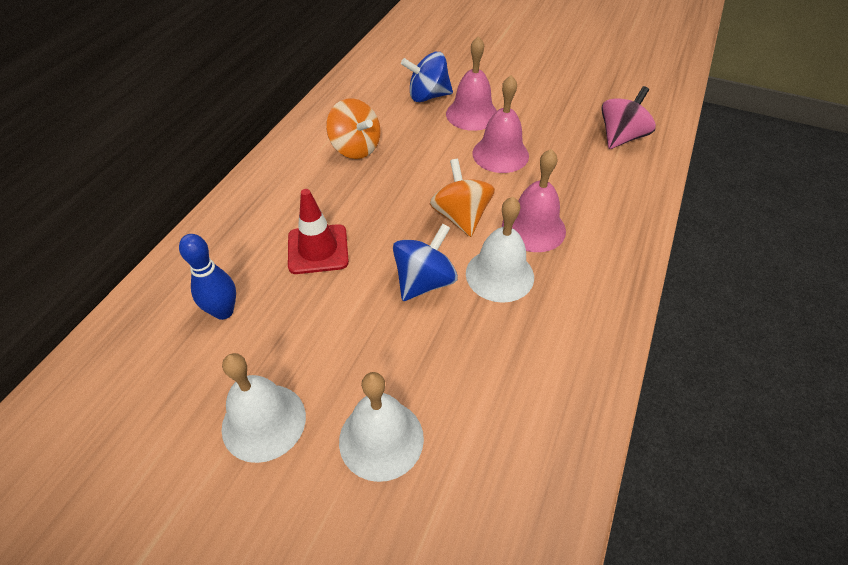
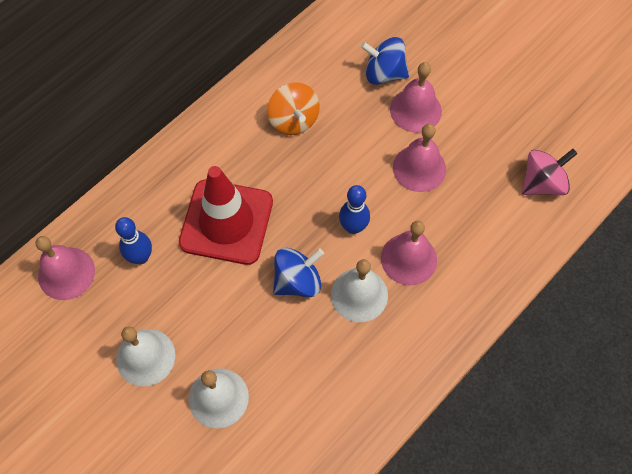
camera: 20 degrees right, 15 degrees up
(126, 357) = (66, 273): none -> pink bell
(318, 249) = (226, 222): red traffic cone -> red traffic cone, size x1.66
(461, 217) = (353, 227): orange spinning top -> blue bowling pin

